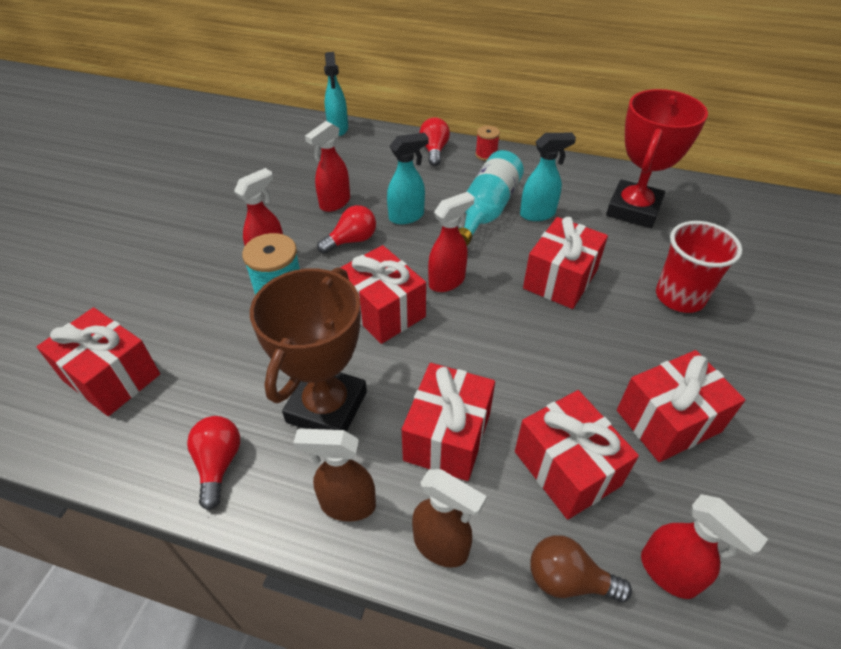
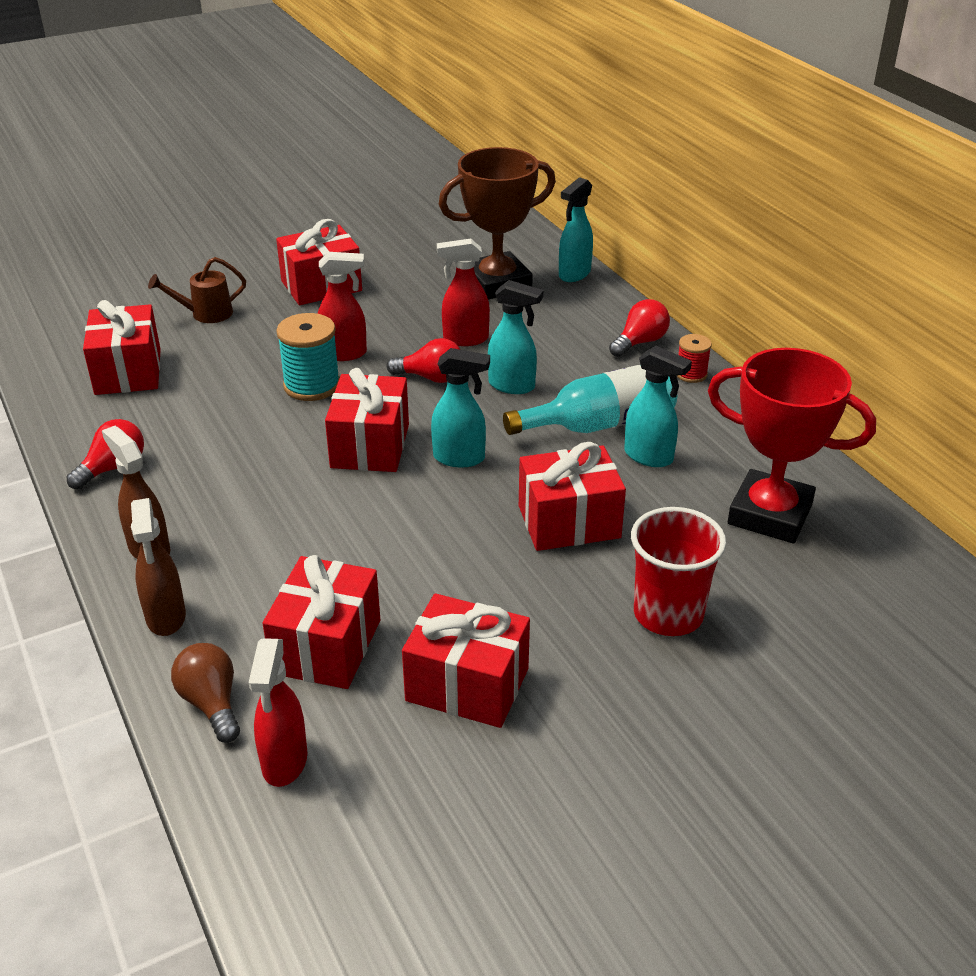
camera: 45 degrees right, 10 degrees down
(113, 291) = (205, 314): none -> brown watering can
(327, 407) = (227, 482): brown trophy -> brown trophy (497, 283)
(447, 281) = (460, 458): red spray bottle -> turquoise spray bottle
(447, 436) = (276, 561): red gift -> red gift (321, 286)
(633, 209) = (770, 514): red trophy -> red trophy turned 45 degrees clockwise

